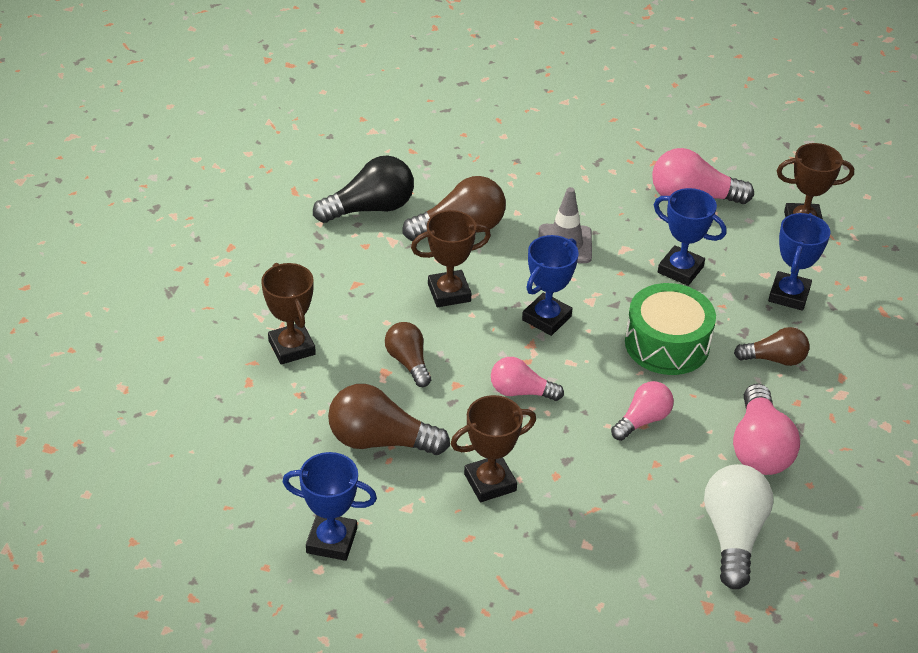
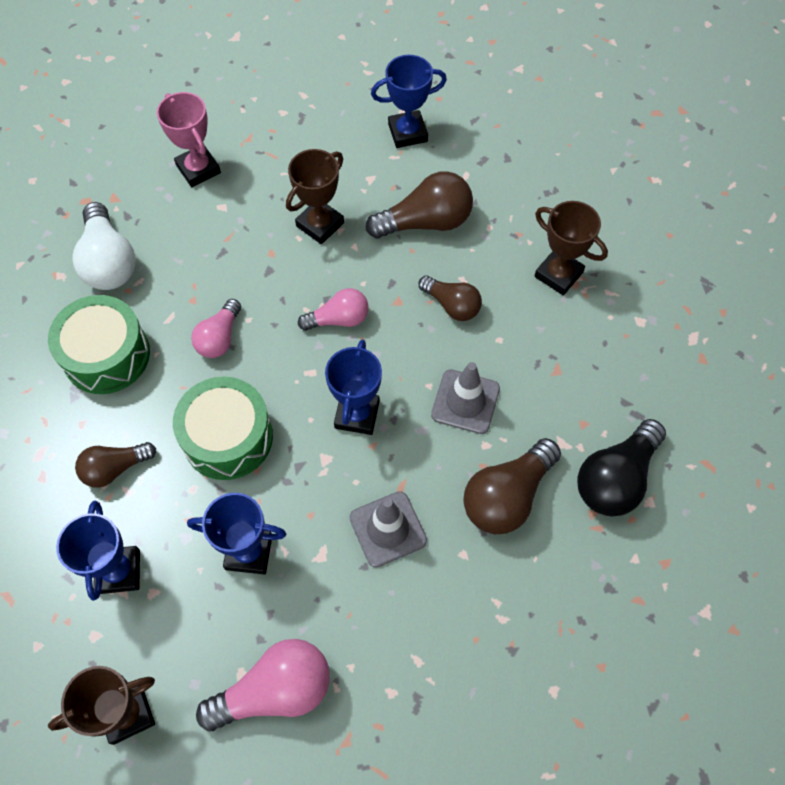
camera: 155 degrees right, 20 degrees up
(449, 293) = (465, 401): brown trophy -> grey traffic cone
(595, 599) = (198, 169): none -> pink trophy
(759, 448) = (106, 355): pink light bulb -> green drum

